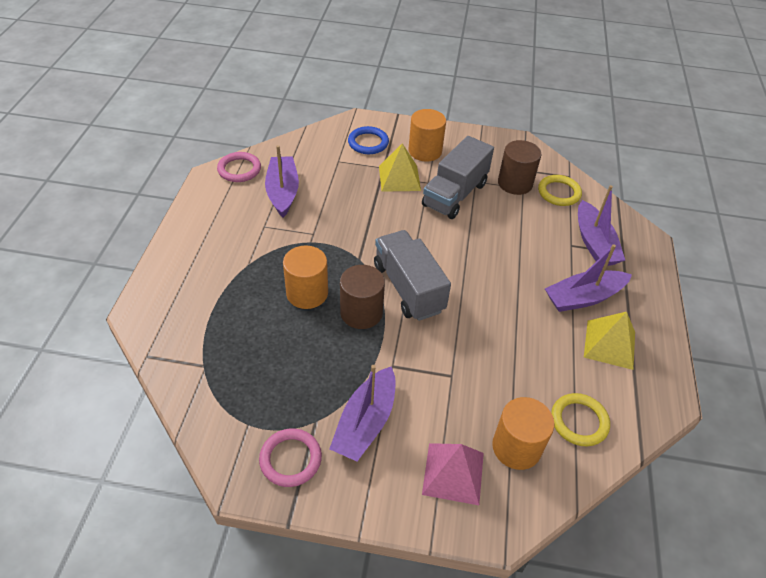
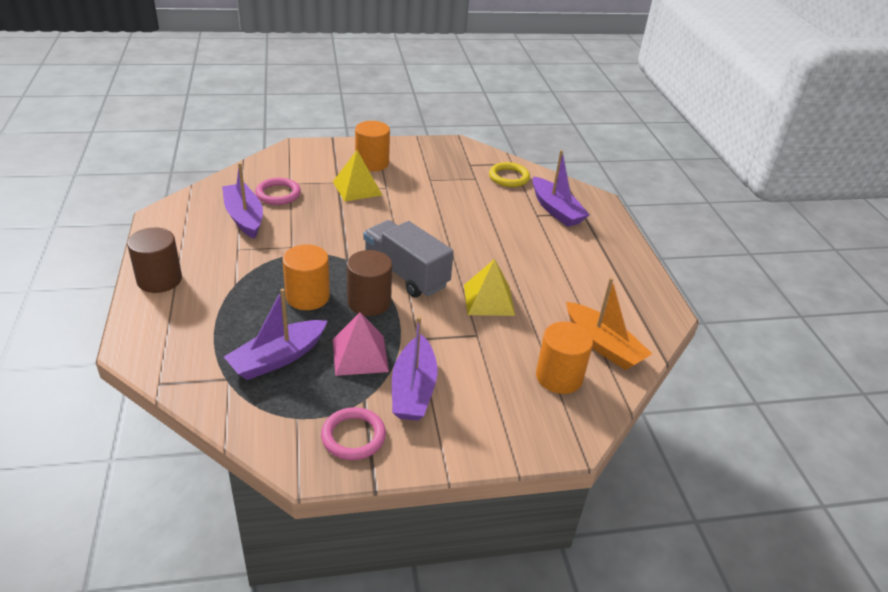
camera: 20 degrees left, 10 degrees down
(239, 169) = (189, 205): pink ring -> pink ring (278, 194)
(368, 143) = (313, 164): blue ring -> none
(453, 473) = (512, 410): pink pyramid -> pink pyramid (360, 355)
(455, 194) = (416, 193): grey truck -> none
(515, 183) = (467, 176): brown cylinder -> brown cylinder (159, 280)
(579, 421) = (603, 345): yellow ring -> orange boat
(583, 298) = (565, 252): purple boat -> purple boat (278, 358)
(609, 344) = (602, 283): yellow pyramid -> yellow pyramid (488, 300)

